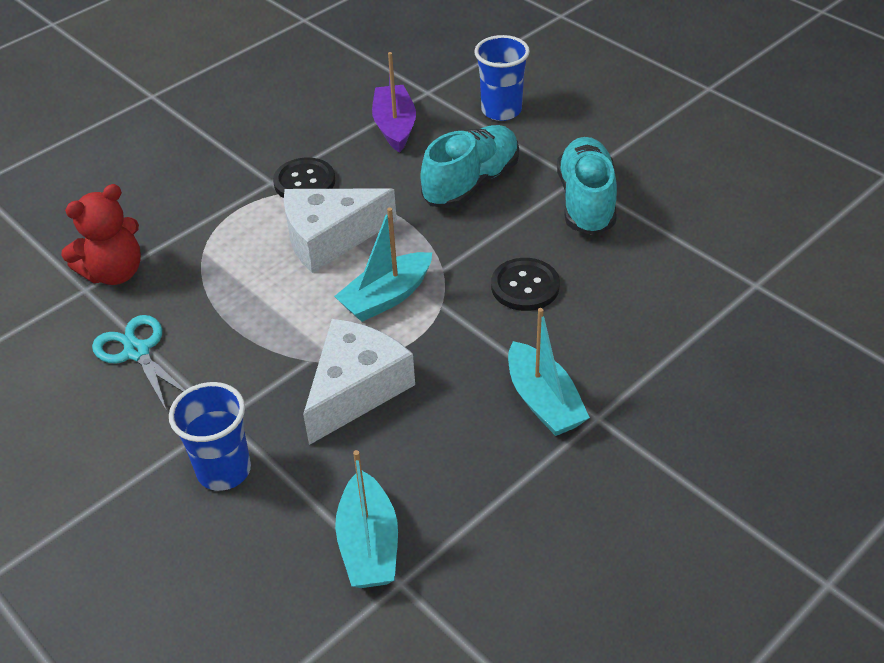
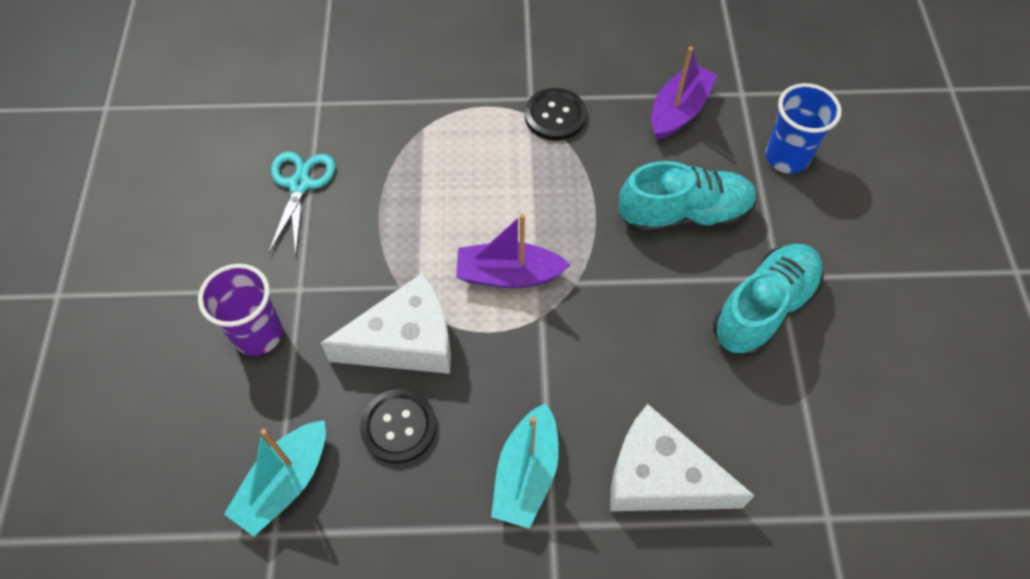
camera: 40 degrees right, 15 degrees up
(114, 272) = (349, 102): red teddy bear -> none
(224, 470) = (258, 334): blue cup -> purple cup
(329, 238) = (521, 185): white cheese -> white cheese (660, 477)
(386, 297) = (508, 274): turquoise boat -> purple boat
(525, 286) = (624, 352): black button -> black button (398, 426)

